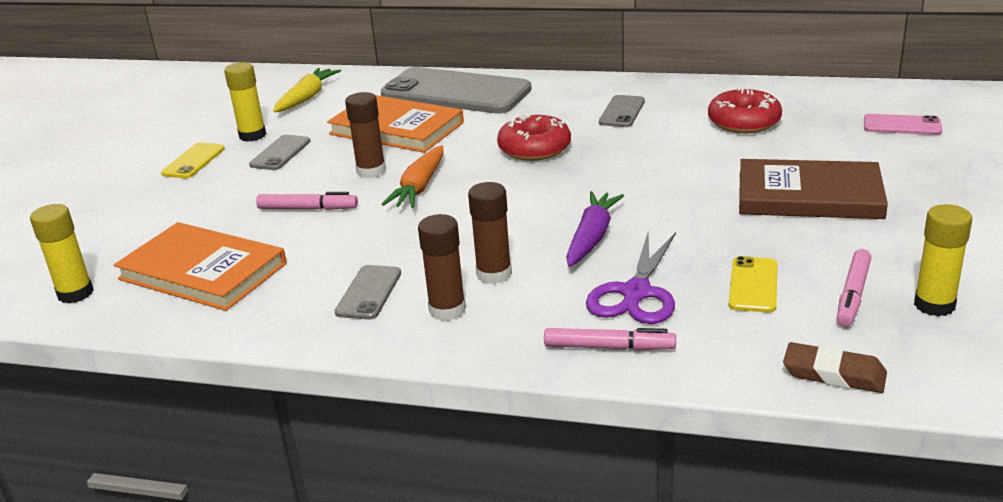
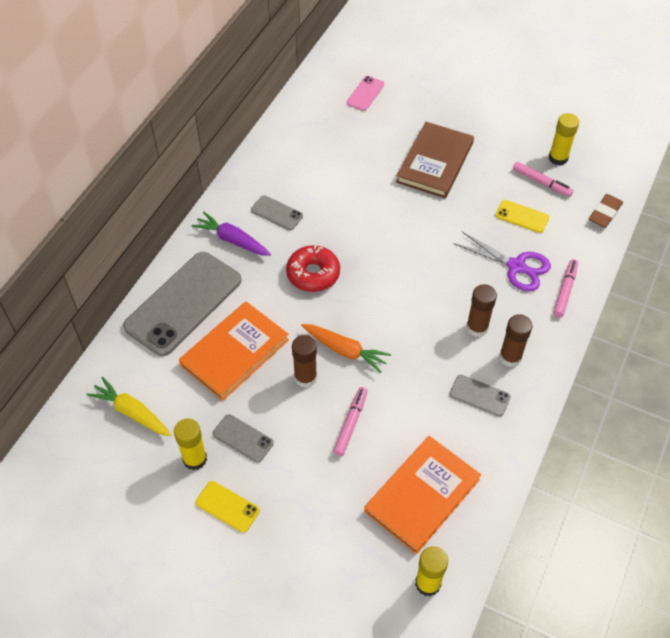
camera: 80 degrees left, 25 degrees up
(592, 237) = (449, 271): purple carrot -> purple carrot (232, 240)
(744, 122) = (325, 158): red donut -> none

